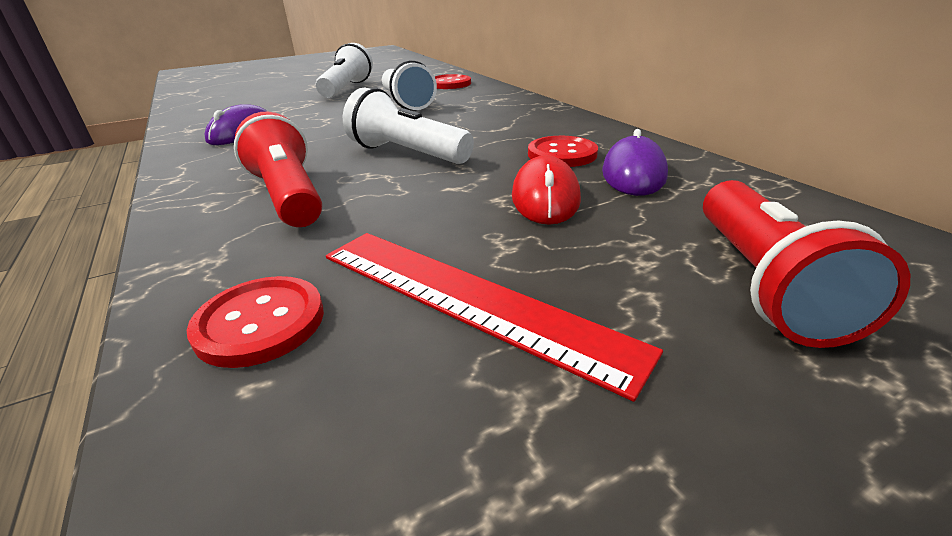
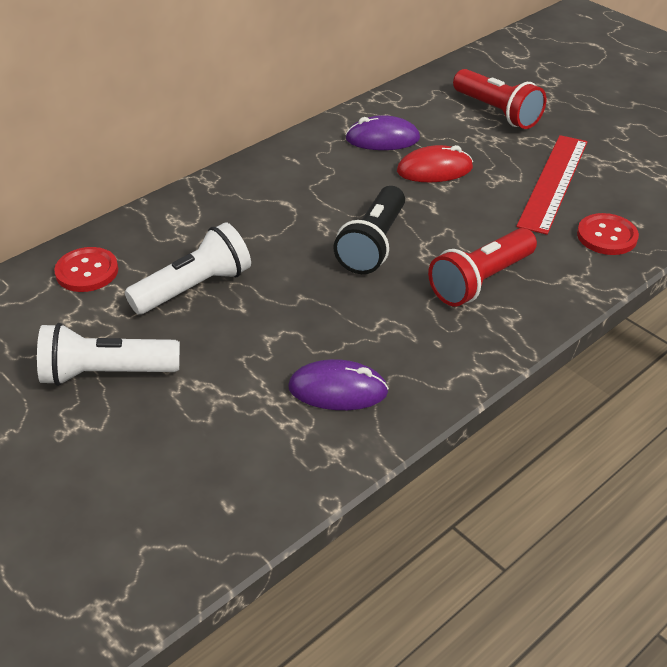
camera: 105 degrees left, 10 degrees up
(407, 154) = (373, 244): white flashlight -> black flashlight
(562, 154) = (352, 168): red button -> none
(762, 282) = (497, 112): red flashlight -> red flashlight turned 60 degrees clockwise

